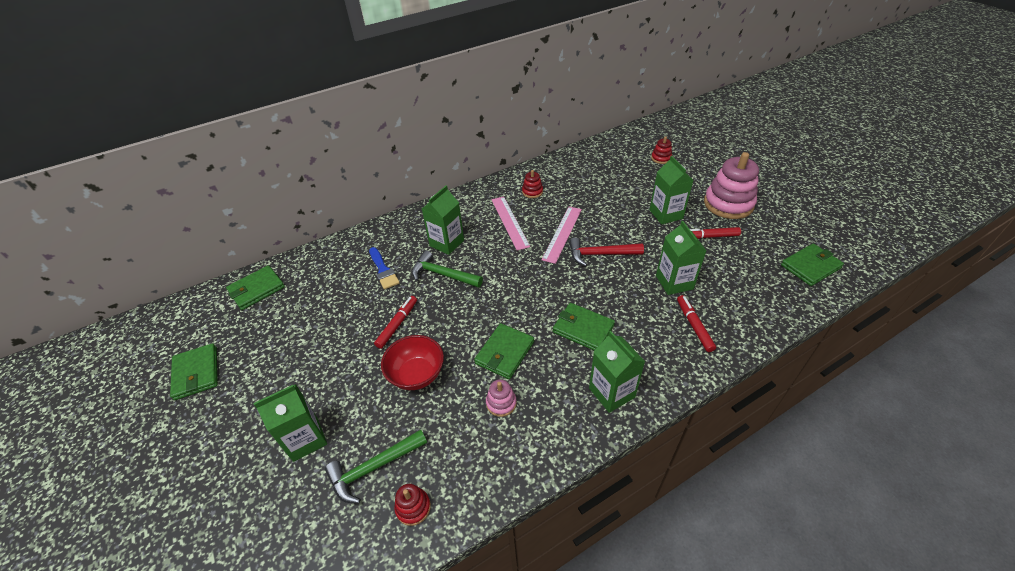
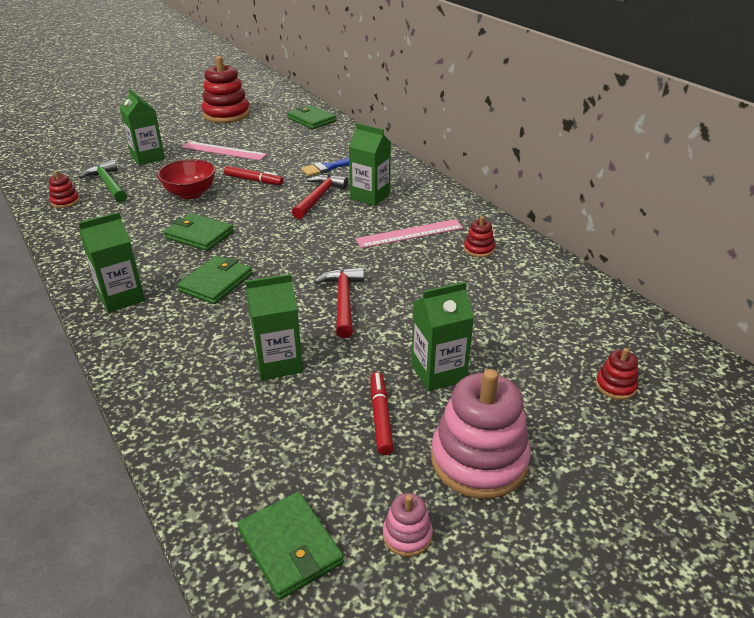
camera: 85 degrees right, 10 degrees down
(196, 373) = (226, 114): green wallet -> red stacking toy
(442, 274) = (319, 197): green hammer -> red hammer
(501, 403) = (140, 234): pink stacking toy -> pink stacking toy (407, 535)
(562, 234) = (387, 272): pink ruler -> pink ruler (224, 151)
(694, 326) = (193, 371): red marker -> none

